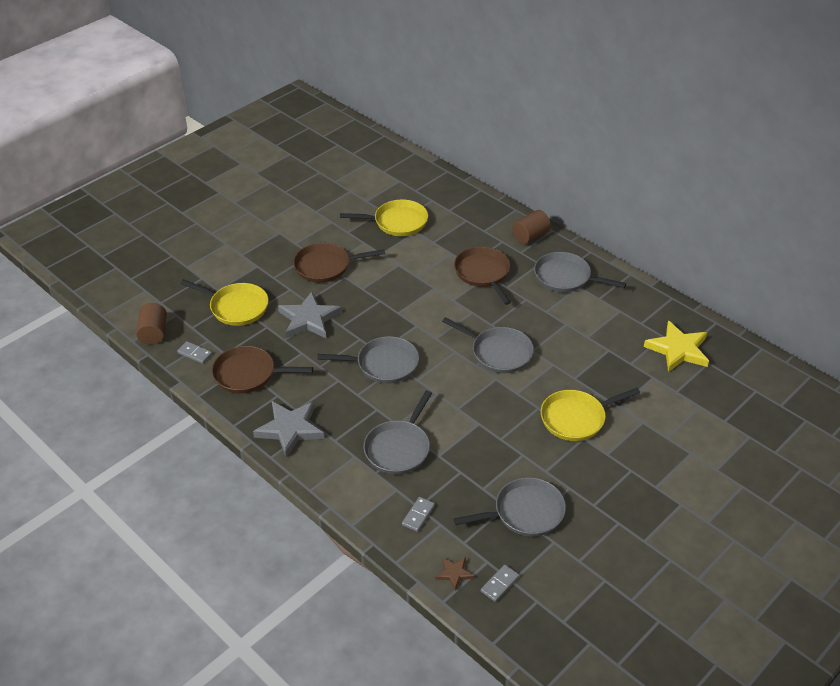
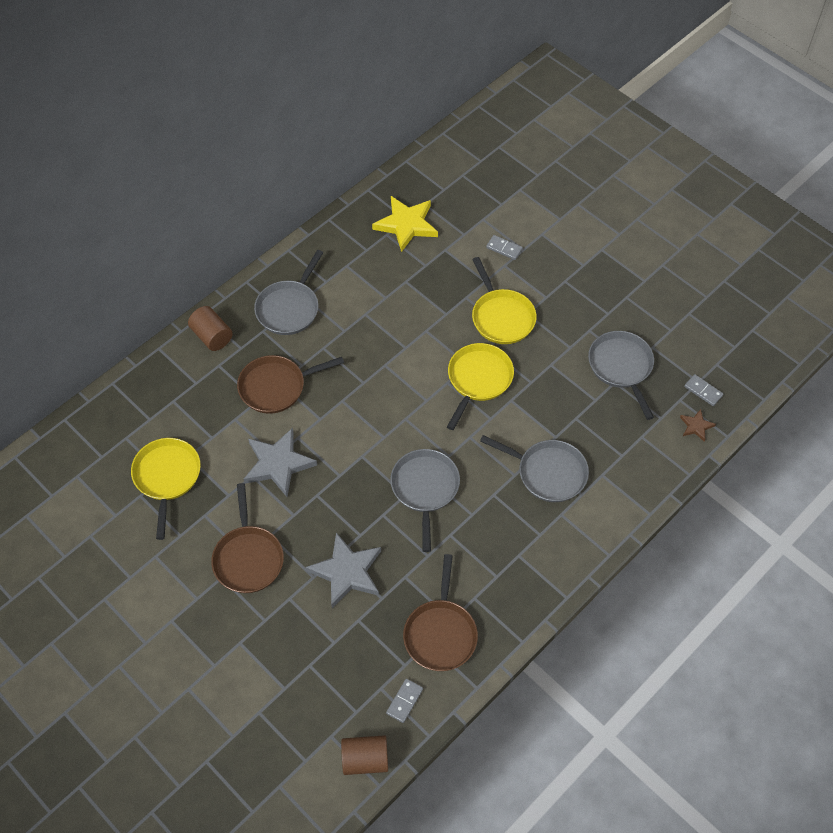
camera: 90 degrees left, 15 degrees up
(236, 307) = (320, 660): yellow pan -> yellow pan (478, 379)
(290, 429) = (525, 580): grey star -> grey star (278, 464)
(418, 515) = (632, 455): grey domino -> grey domino (504, 248)
(498, 352) = (408, 378): grey pan -> none

